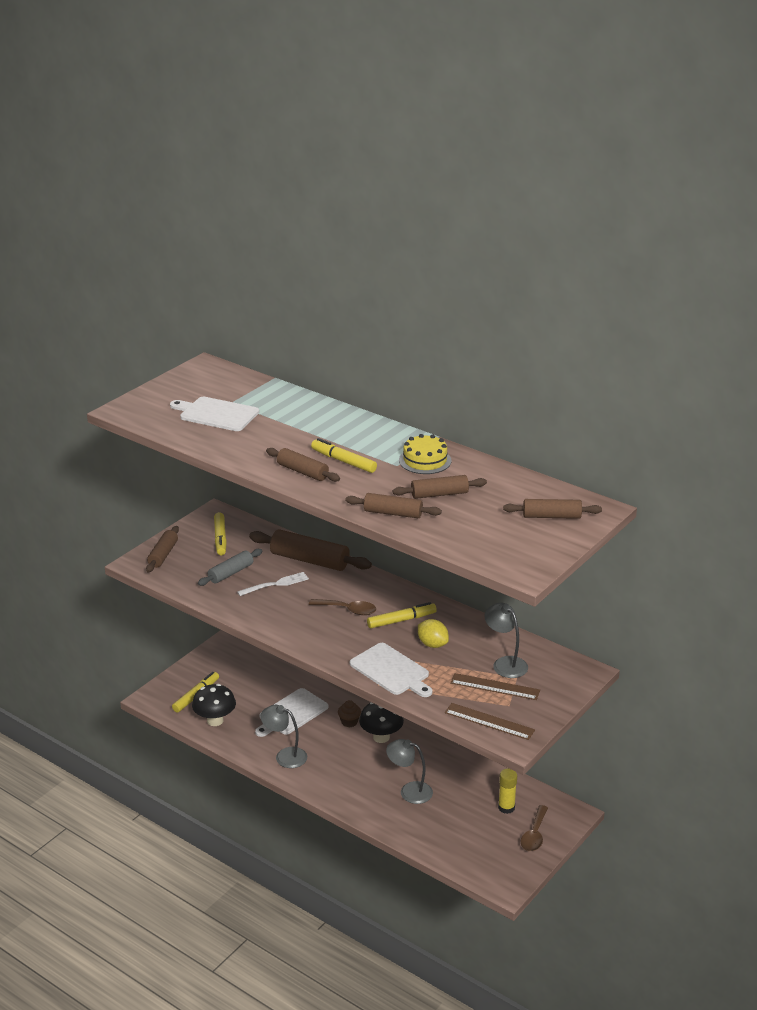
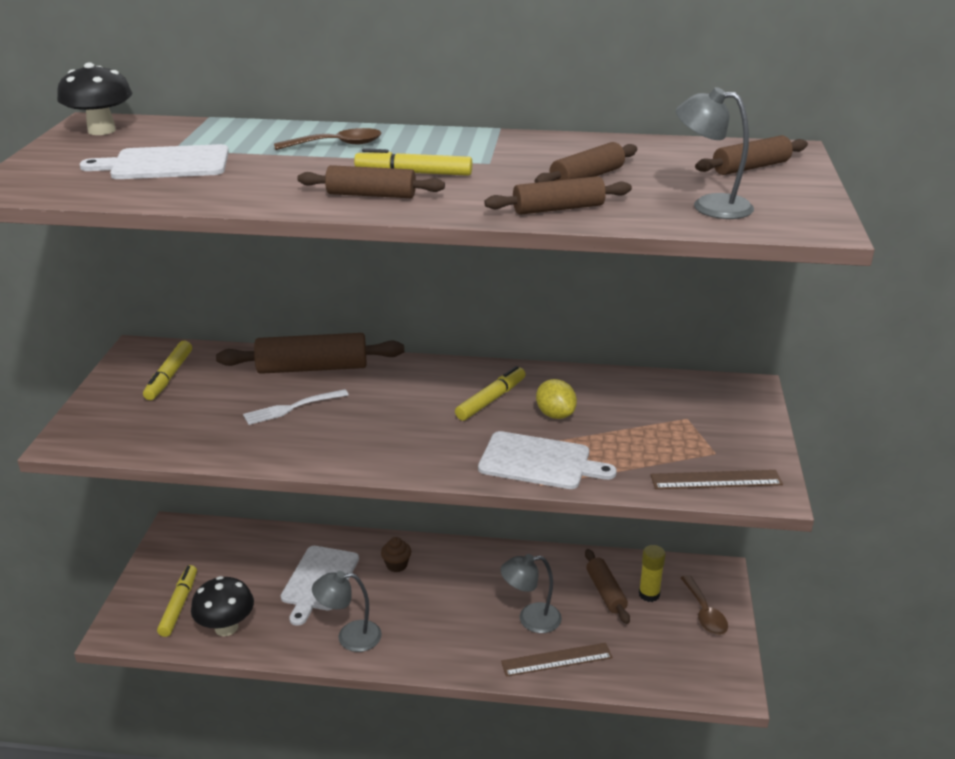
camera: 30 degrees left, 0 degrees up
(163, 555) = (100, 419): brown rolling pin -> brown rolling pin (606, 592)
(220, 538) = (169, 376): yellow marker -> yellow marker turned 45 degrees clockwise
(231, 573) = (218, 413): grey rolling pin -> none
(275, 584) = (292, 408): white fork -> white fork turned 150 degrees counterclockwise
(348, 610) = (414, 409): brown spoon -> brown spoon (337, 145)
(381, 737) = (447, 568): black mushroom -> black mushroom (102, 130)
(425, 460) = (518, 151): yellow cake -> none
(432, 644) = (555, 414): yellow lemon -> yellow lemon turned 45 degrees clockwise
(495, 687) = (676, 438): brown ruler -> brown ruler (556, 659)
(505, 663) = (658, 408): grey lamp -> grey lamp (710, 206)

